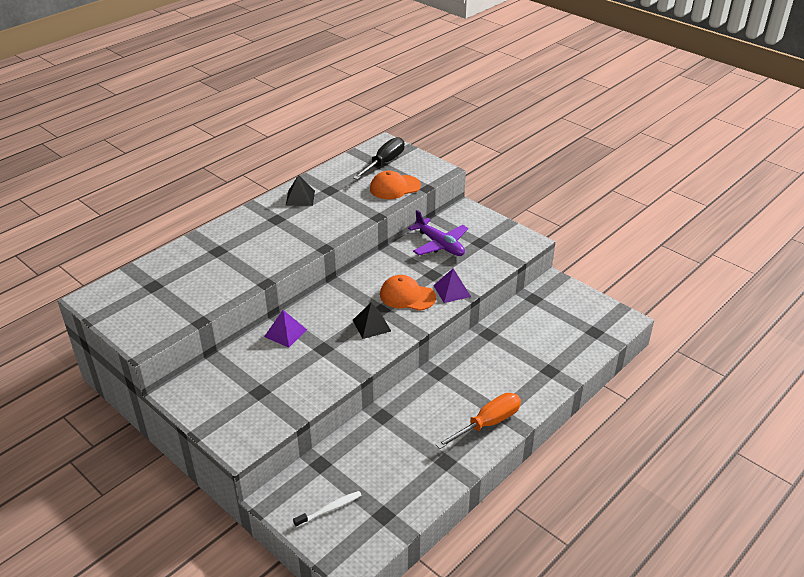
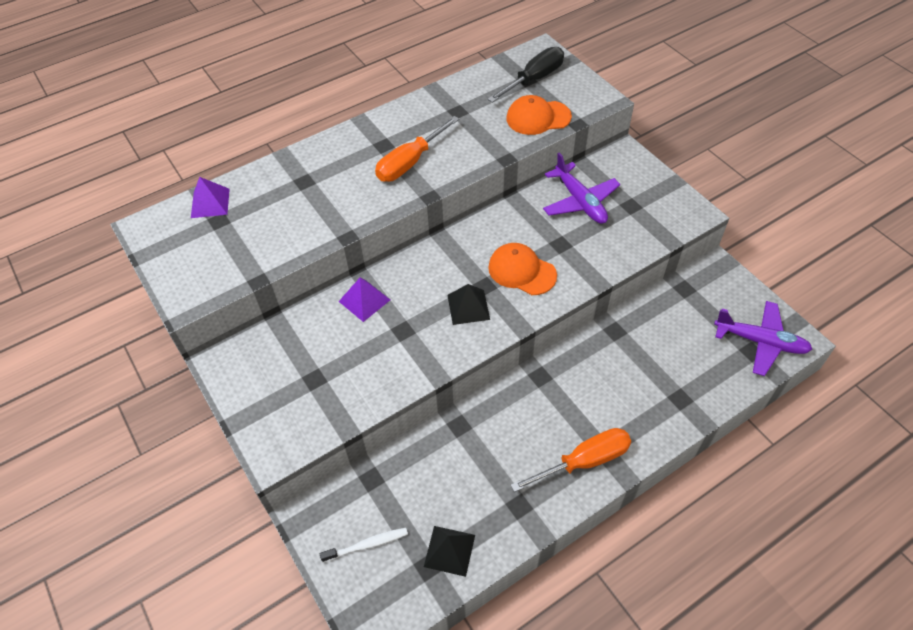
camera: 15 degrees right, 15 degrees up
(300, 198) = (419, 118): black pyramid -> black pyramid (449, 550)
(302, 228) = (410, 162): none -> orange screwdriver
(452, 291) = (579, 272): purple pyramid -> purple pyramid (210, 203)
(599, 325) = (760, 342): none -> purple plane

